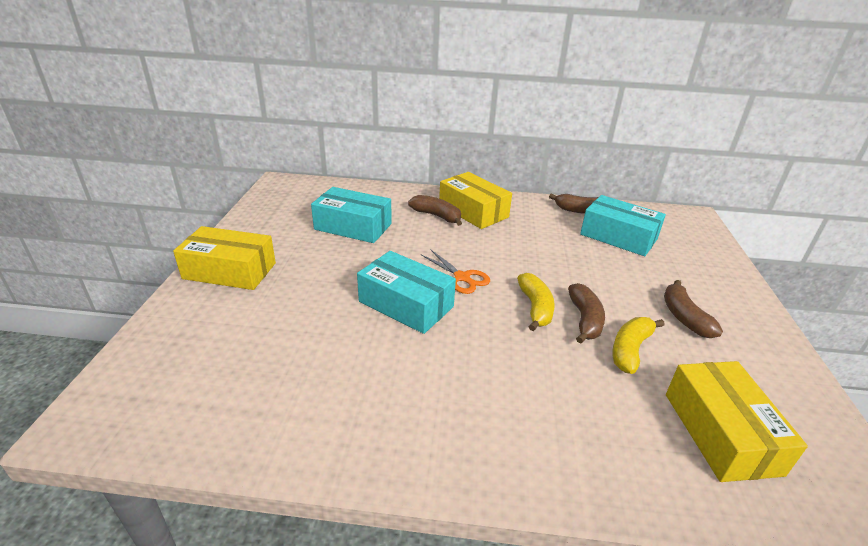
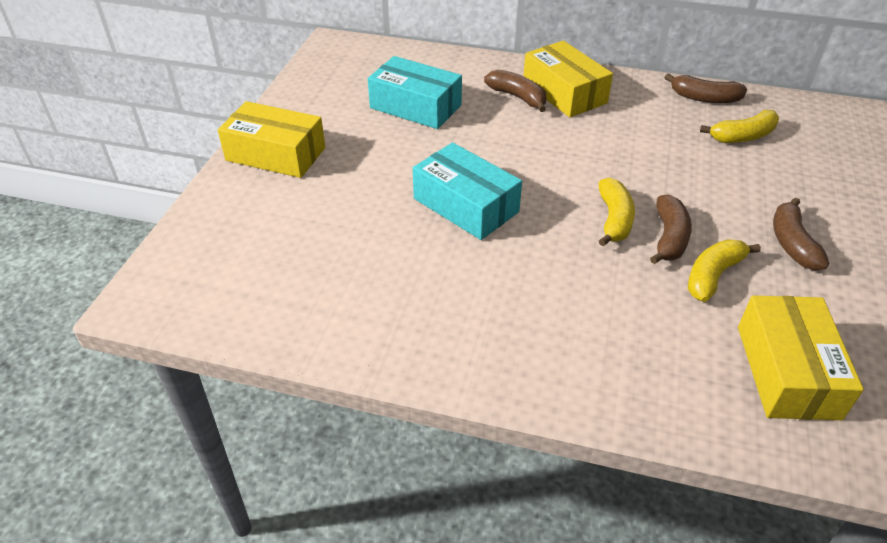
camera: 10 degrees right, 10 degrees up
(462, 278) = (535, 178): orange scissors -> none
(618, 236) = (742, 136): turquoise box -> yellow banana

